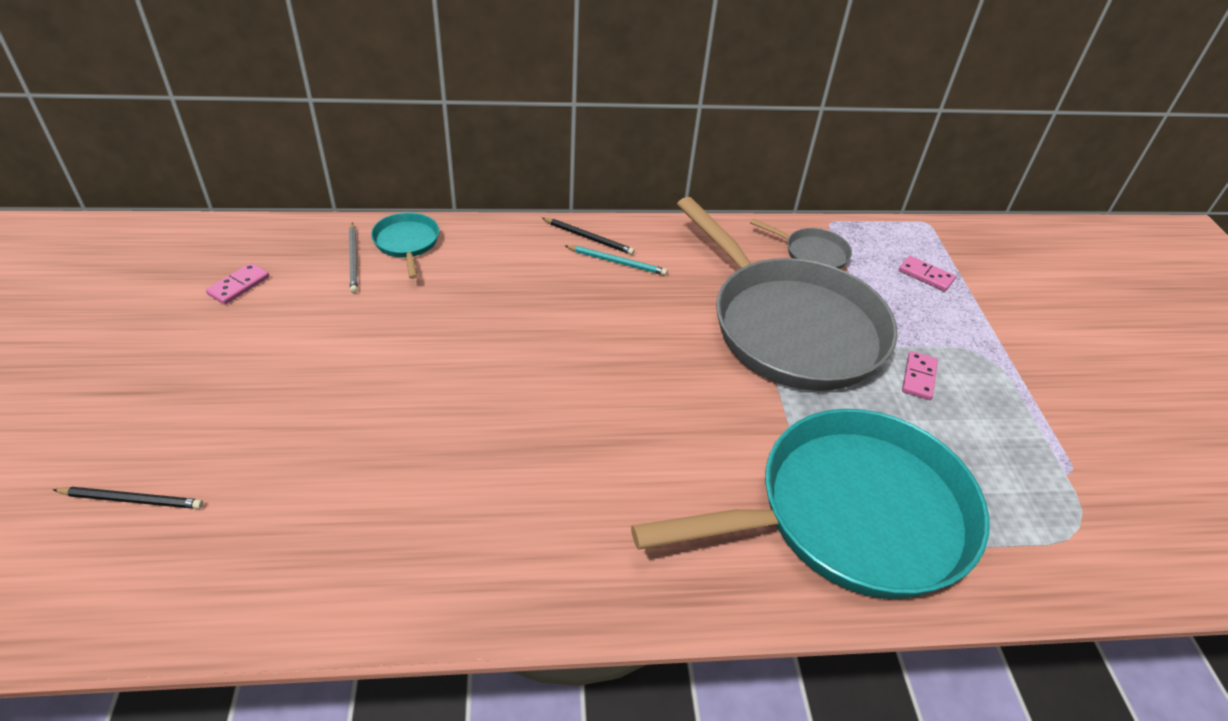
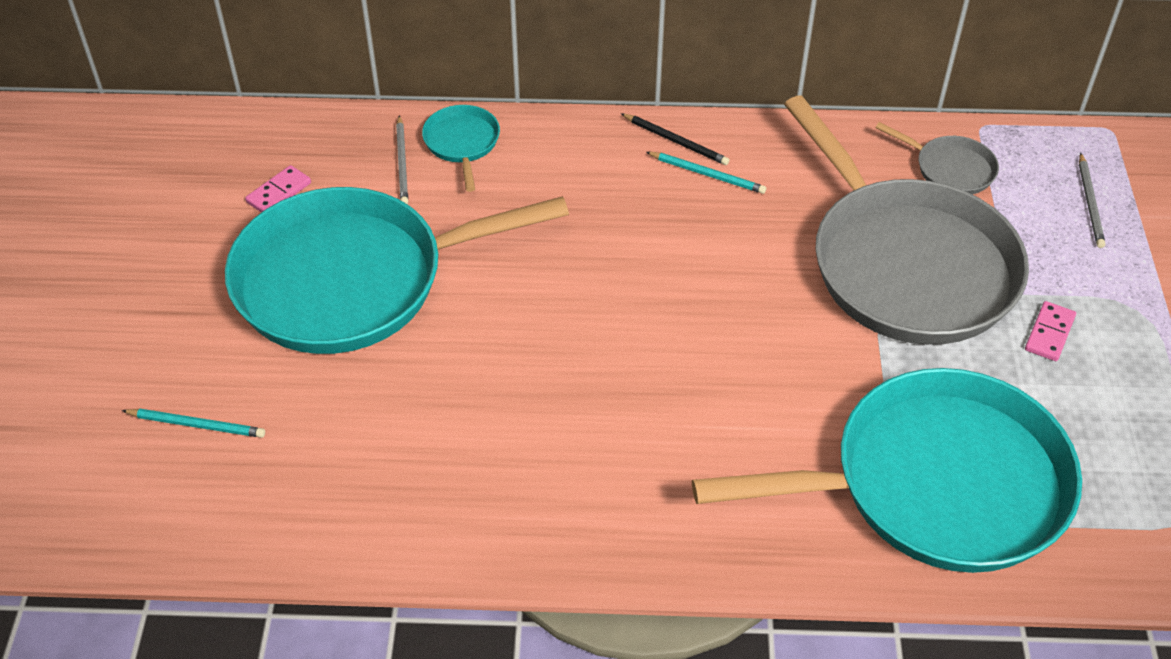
camera: 10 degrees right, 5 degrees up
(132, 500) = (197, 425): black pencil -> turquoise pencil
(302, 357) = (352, 280): none -> turquoise pan
(926, 275) = (1090, 203): pink domino -> grey pencil

